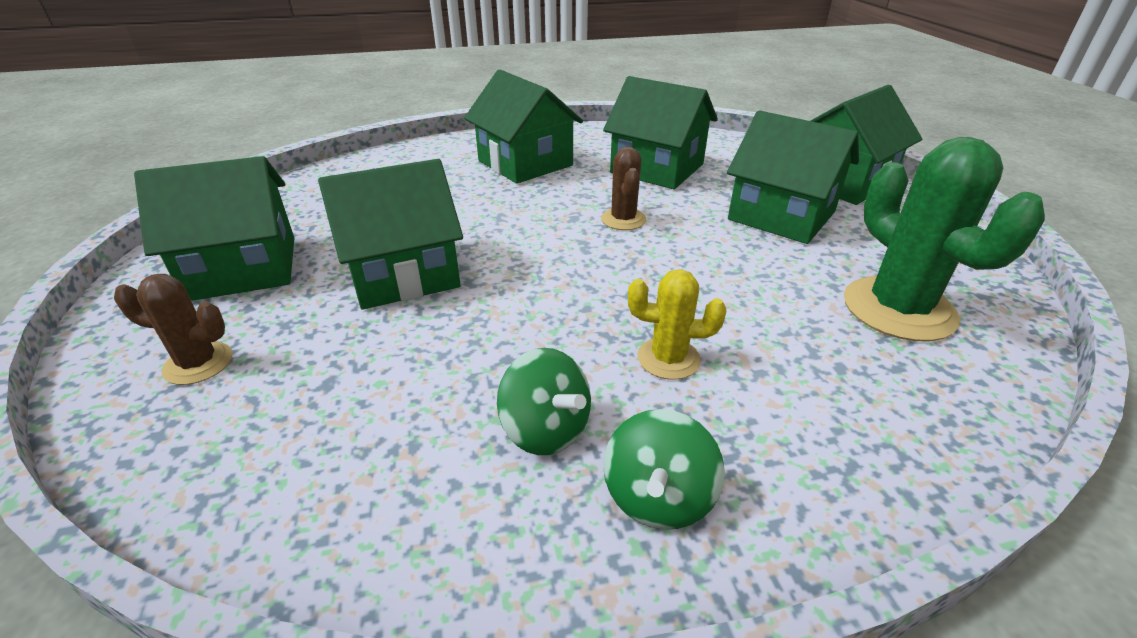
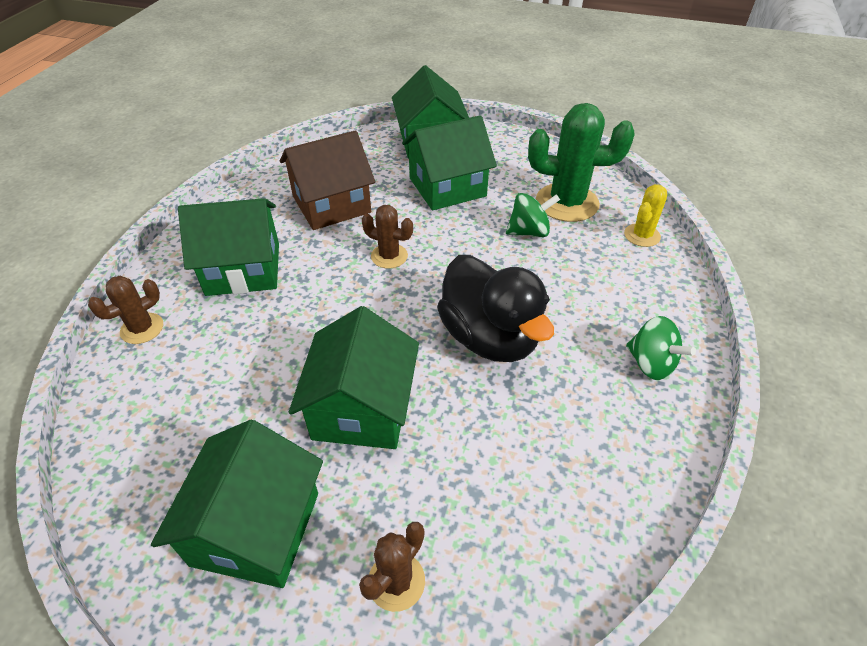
camera: 60 degrees left, 10 degrees up
(423, 153) = (142, 328): none -> brown cactus
(545, 429) = (583, 388): green spinning top -> green spinning top (529, 232)
(567, 321) = (489, 337): none -> black duck
(657, 168) = (331, 204): green house -> brown house
(668, 358) = (553, 309): yellow cactus -> yellow cactus (642, 235)

